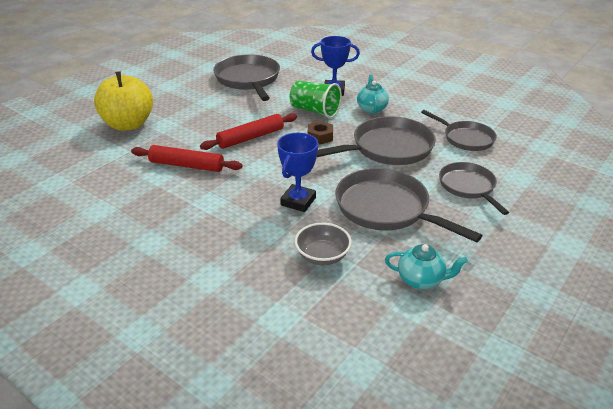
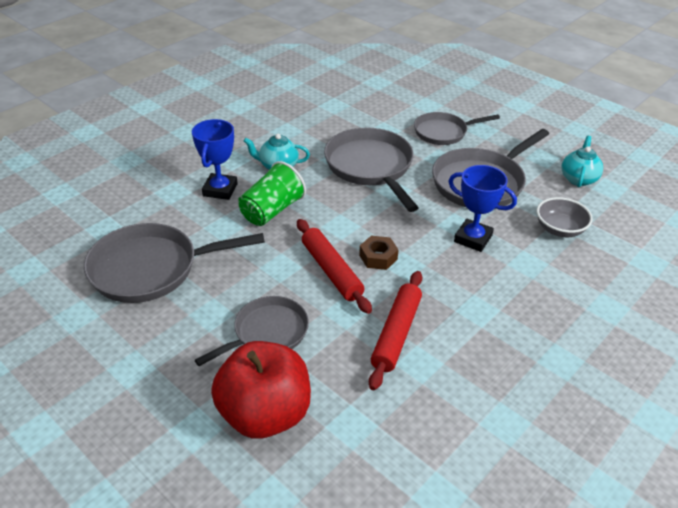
camera: 85 degrees left, 5 degrees up
(128, 124) = (265, 414): yellow apple -> red apple
(320, 137) = (338, 212): brown nut -> brown nut (378, 257)
(465, 138) = (357, 118): grey pan -> grey pan (267, 333)

